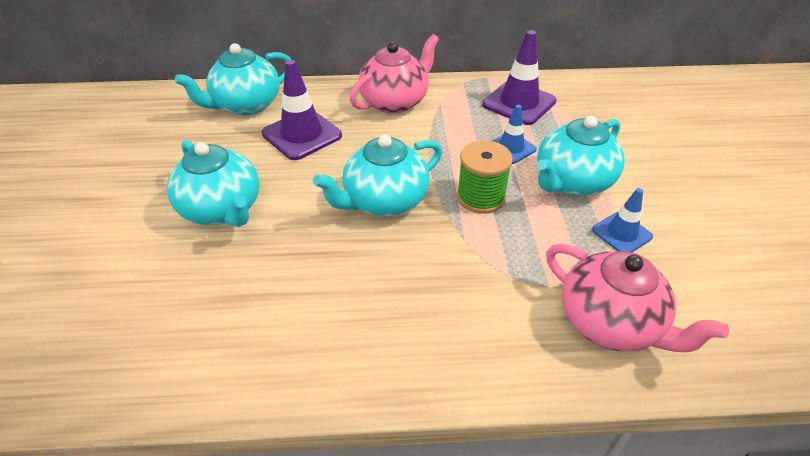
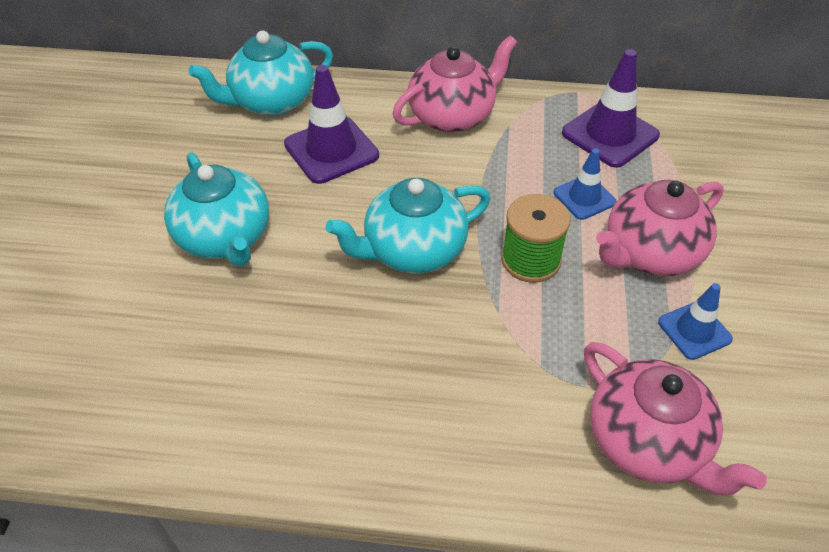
camera: 10 degrees right, 5 degrees up
(572, 181) = (650, 253): turquoise teapot -> pink teapot

